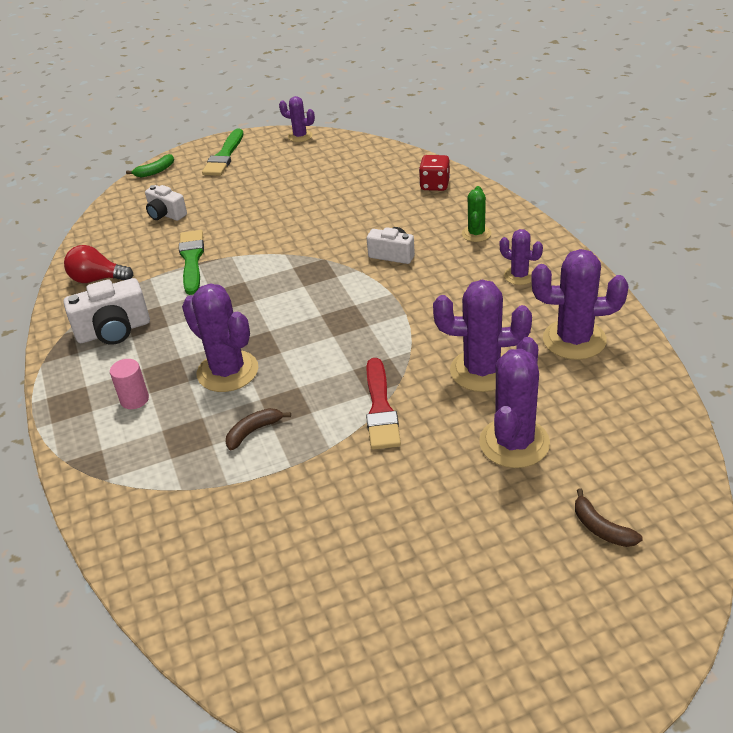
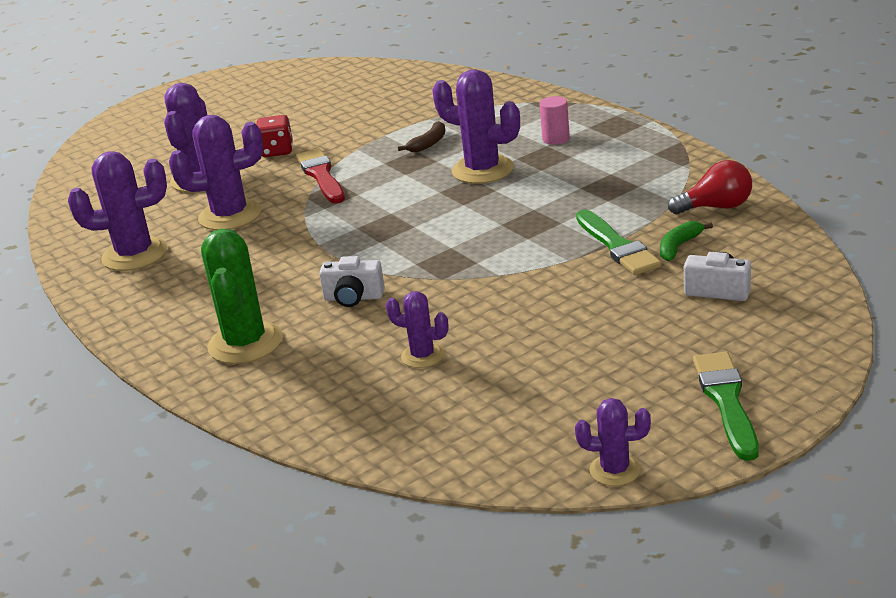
camera: 165 degrees right, 10 degrees down
(114, 331) = (635, 173): white camera -> none
(155, 171) = (822, 351): green banana -> green banana (679, 246)
(435, 185) = (319, 408): red dice -> red dice (277, 151)
(476, 234) = (245, 343): green cactus -> green cactus, size x1.80
(519, 275) = (188, 303): purple cactus -> purple cactus (422, 356)
(601, 528) = (138, 153): brown banana -> none

